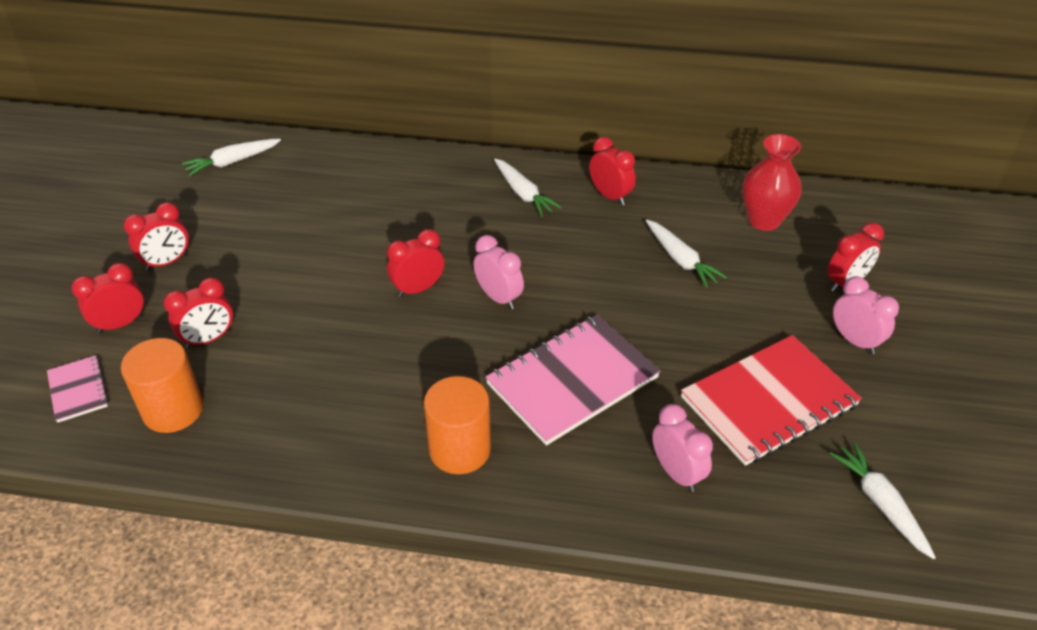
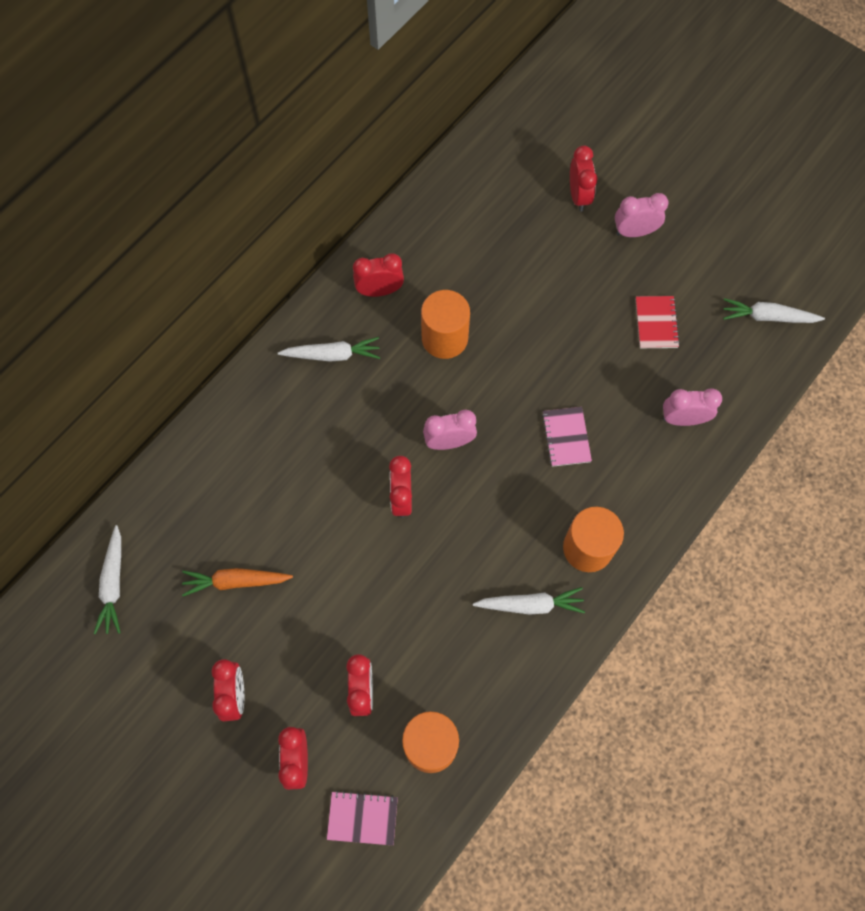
camera: 60 degrees left, 25 degrees up
(272, 222) = (235, 581): none -> orange carrot
(572, 381) = (566, 437): pink notebook -> pink notebook, size x0.49
(602, 253) = (444, 338): none -> orange cylinder
(681, 260) = (487, 287): white carrot -> white carrot (531, 604)
(764, 220) = (480, 201): red vase -> none
(769, 402) = (656, 323): red notebook -> red notebook, size x0.49

